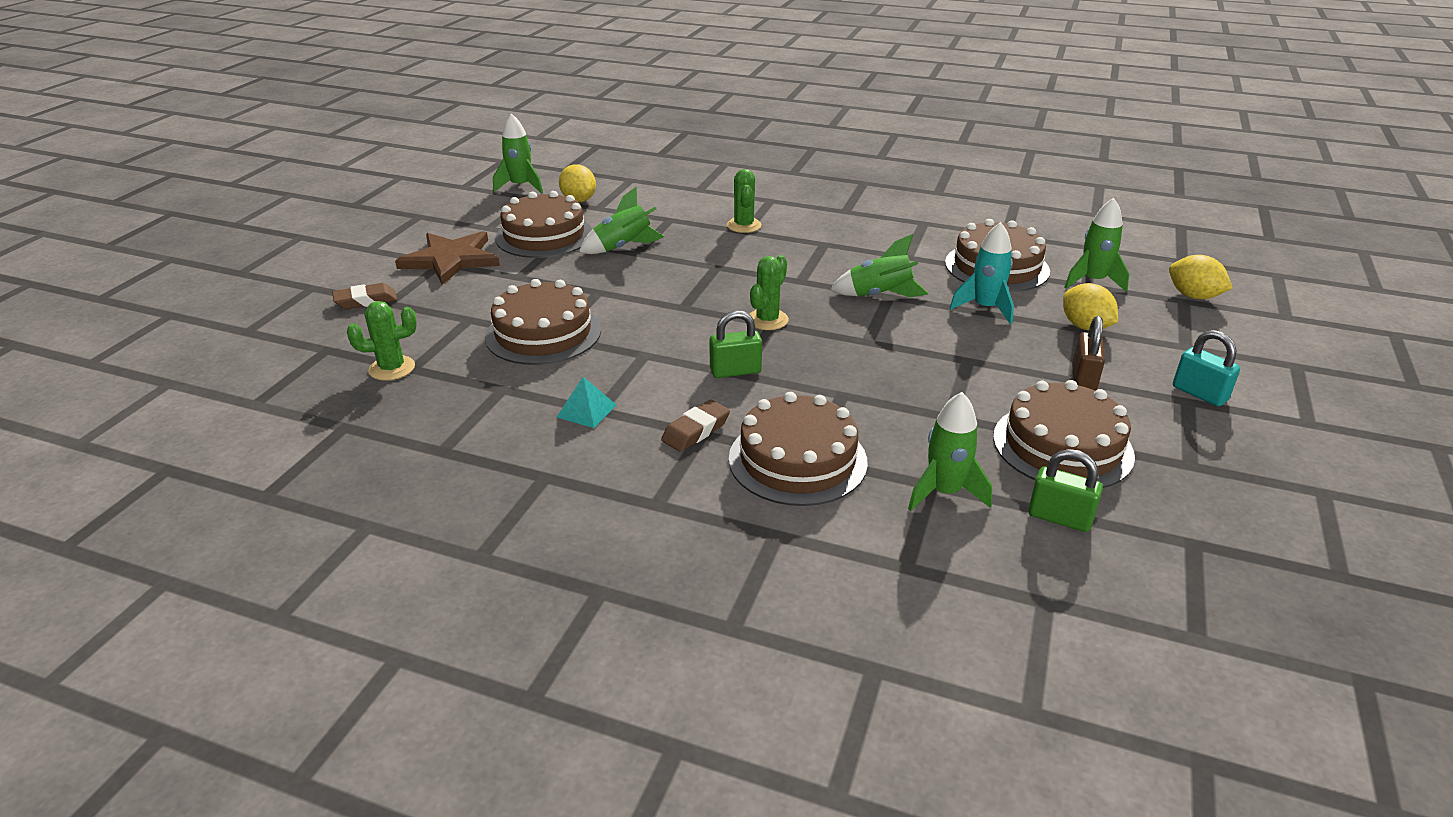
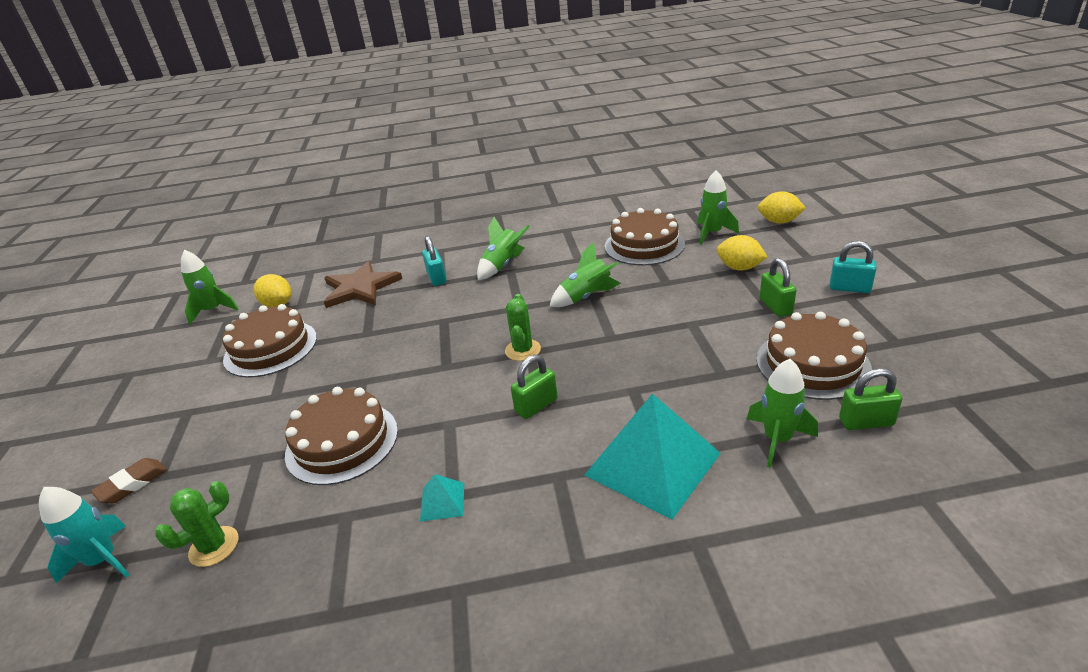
camera: 25 degrees left, 0 degrees up
(451, 259) = (195, 405): brown star -> brown star (360, 288)
(623, 247) = (351, 332): green rocket -> green rocket (502, 265)
(696, 431) = (551, 476): brown eraser -> none
(744, 225) = (436, 278): green cactus -> turquoise padlock
(797, 460) = (652, 463): brown cake -> turquoise pyramid
(985, 308) = (665, 279): turquoise rocket -> turquoise rocket (103, 560)
(1083, 379) = (775, 307): brown padlock -> green padlock

